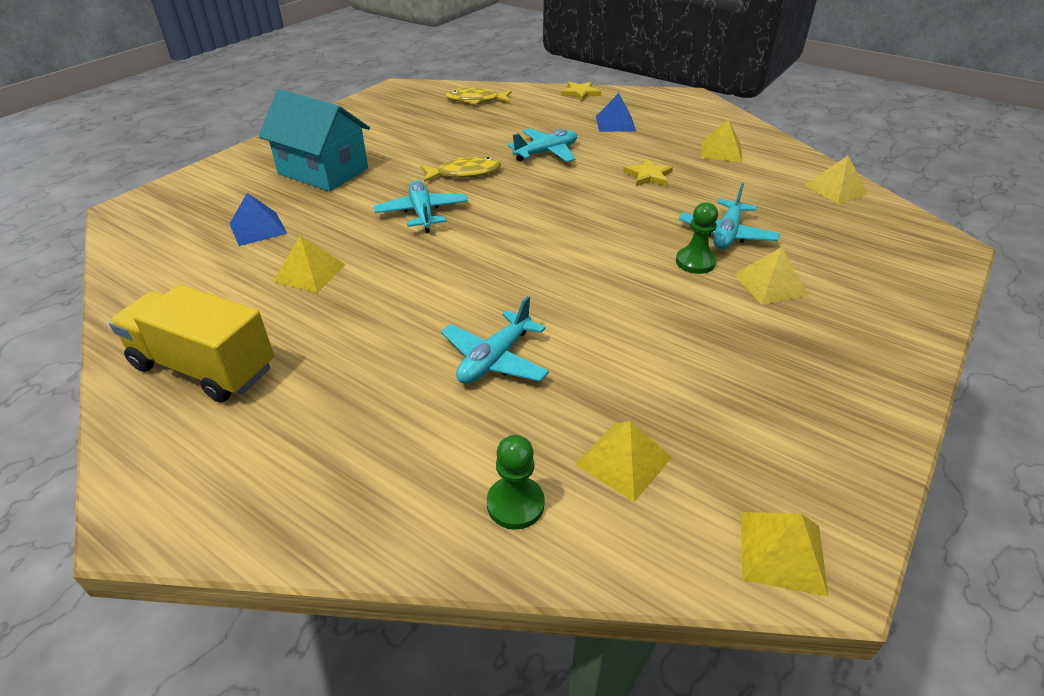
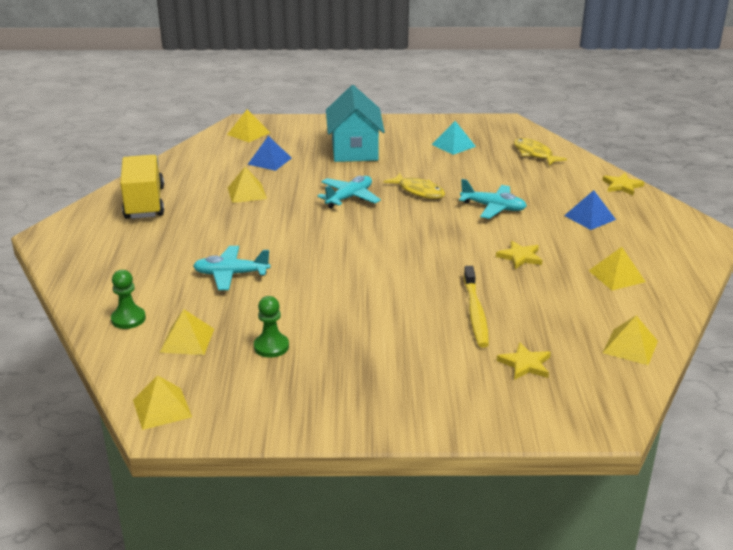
camera: 55 degrees right, 10 degrees down
(401, 124) = (453, 145): none -> turquoise pyramid
(695, 262) = (418, 310): green pawn -> green pawn (271, 347)
(726, 234) = (475, 312): turquoise plane -> yellow toothbrush
(770, 284) = (426, 347): yellow pyramid -> yellow pyramid (248, 133)
(834, 245) = (525, 364): none -> yellow star

